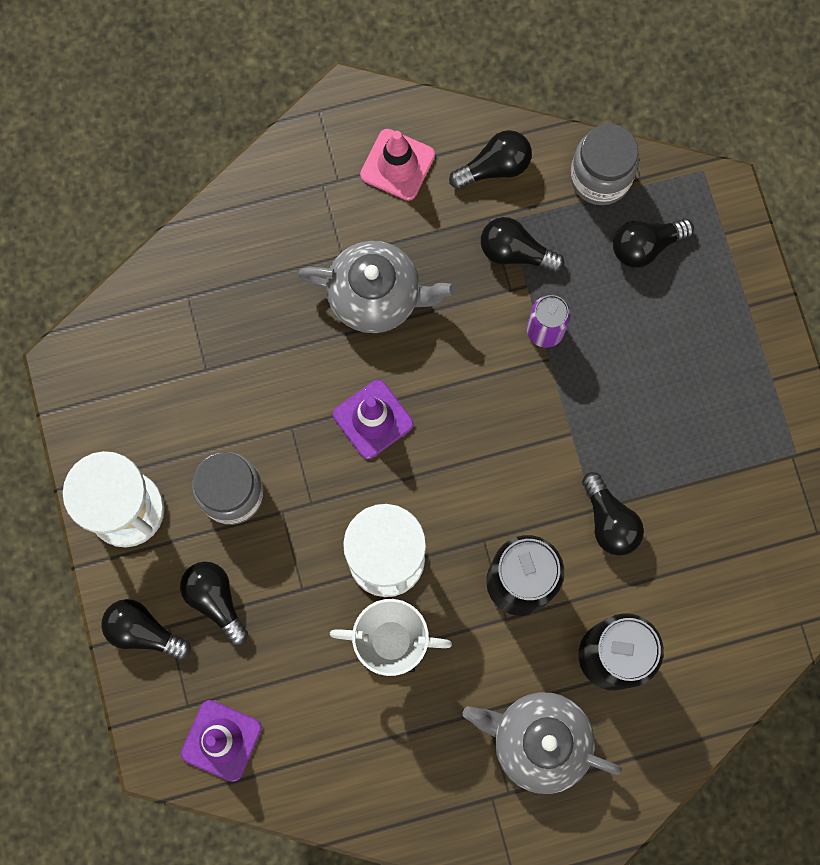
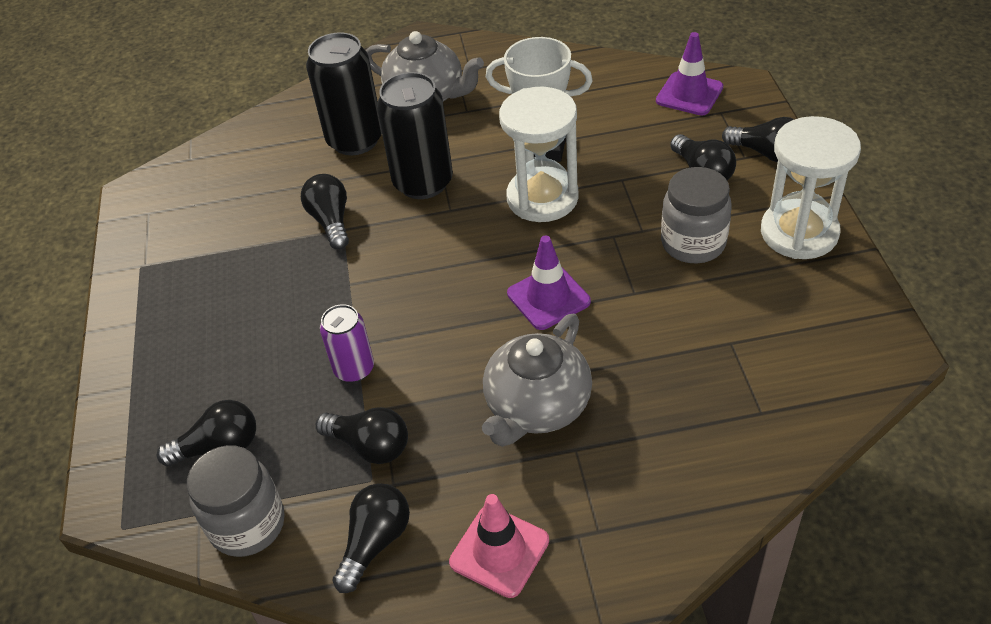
camera: 170 degrees left, 30 degrees down
(376, 296) = (537, 406): grey teapot -> grey teapot turned 75 degrees counterclockwise
(494, 167) = (375, 542): black light bulb -> black light bulb turned 135 degrees clockwise

